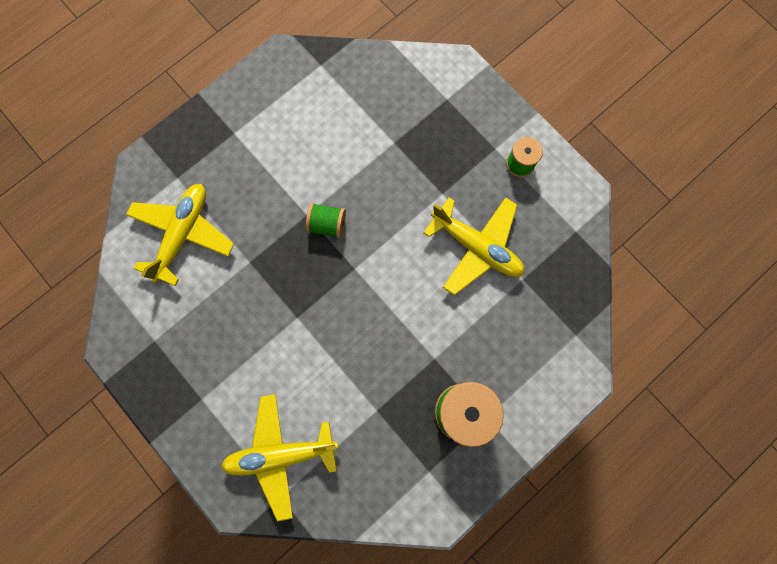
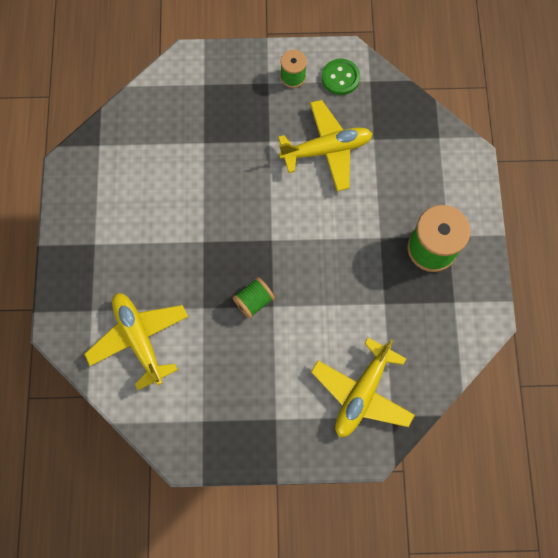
camera: 50 degrees left, 5 degrees down
(327, 224) = (223, 233): green spool -> green spool (254, 301)
(556, 204) = (340, 78): none -> green button

